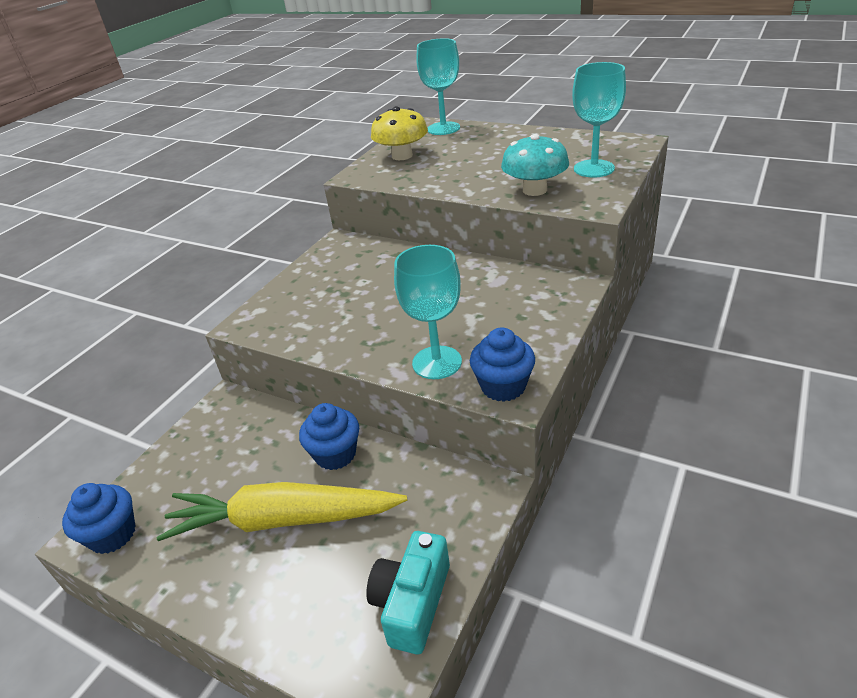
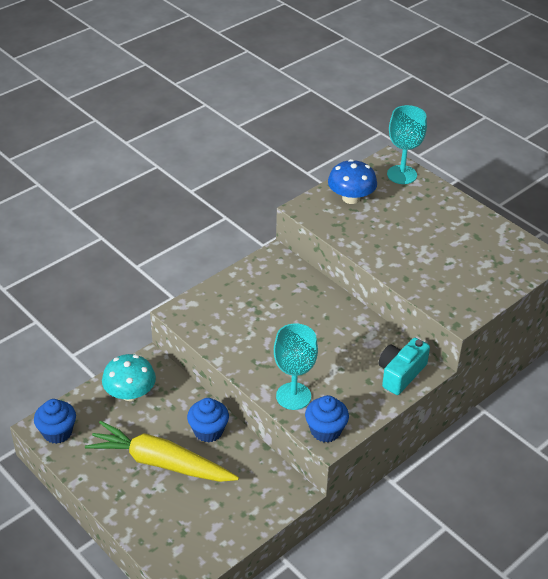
camera: 15 degrees right, 5 degrees up
(402, 156) = (351, 198): yellow mushroom -> blue mushroom
(412, 602) = (216, 539): turquoise camera -> turquoise camera (400, 374)
(534, 190) = (427, 281): turquoise mushroom -> turquoise mushroom (130, 393)
(594, 169) = (486, 276): turquoise goblet -> none

